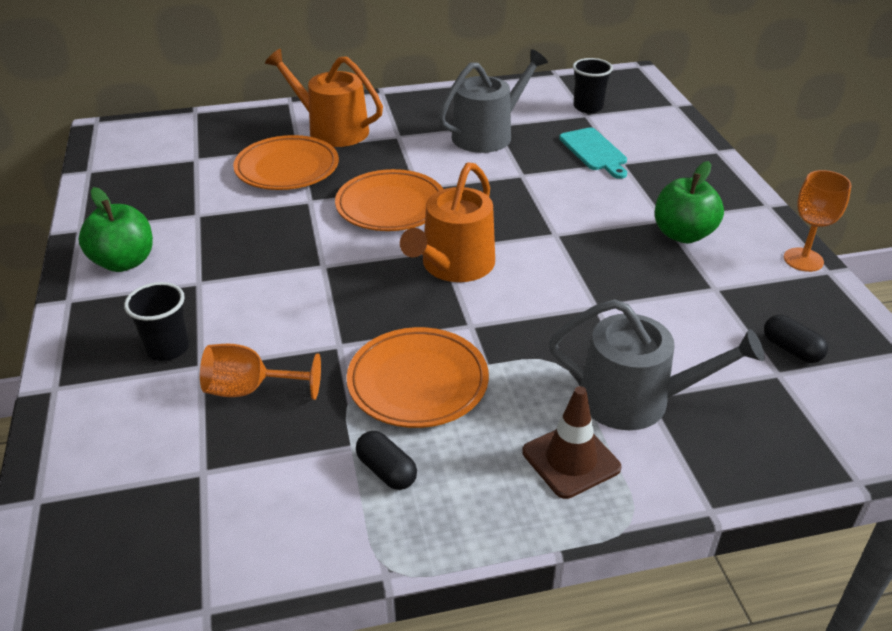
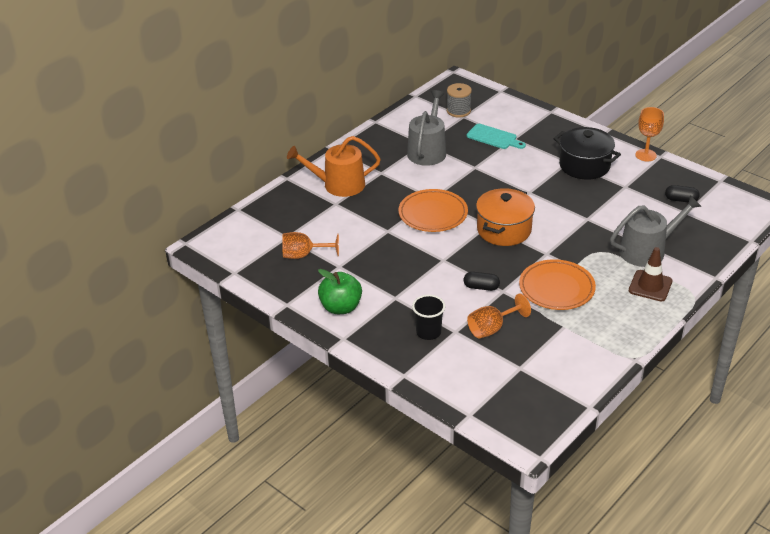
camera: 35 degrees left, 0 degrees up
(181, 185) = (304, 255): none -> orange goblet
(287, 168) = (348, 218): orange plate -> none
(386, 471) = (589, 327): black capsule -> black capsule (481, 287)
(454, 266) = (504, 230): orange watering can -> orange pot
(588, 107) = (458, 111): black cup -> grey spool
(683, 234) = (584, 165): green apple -> black pot

